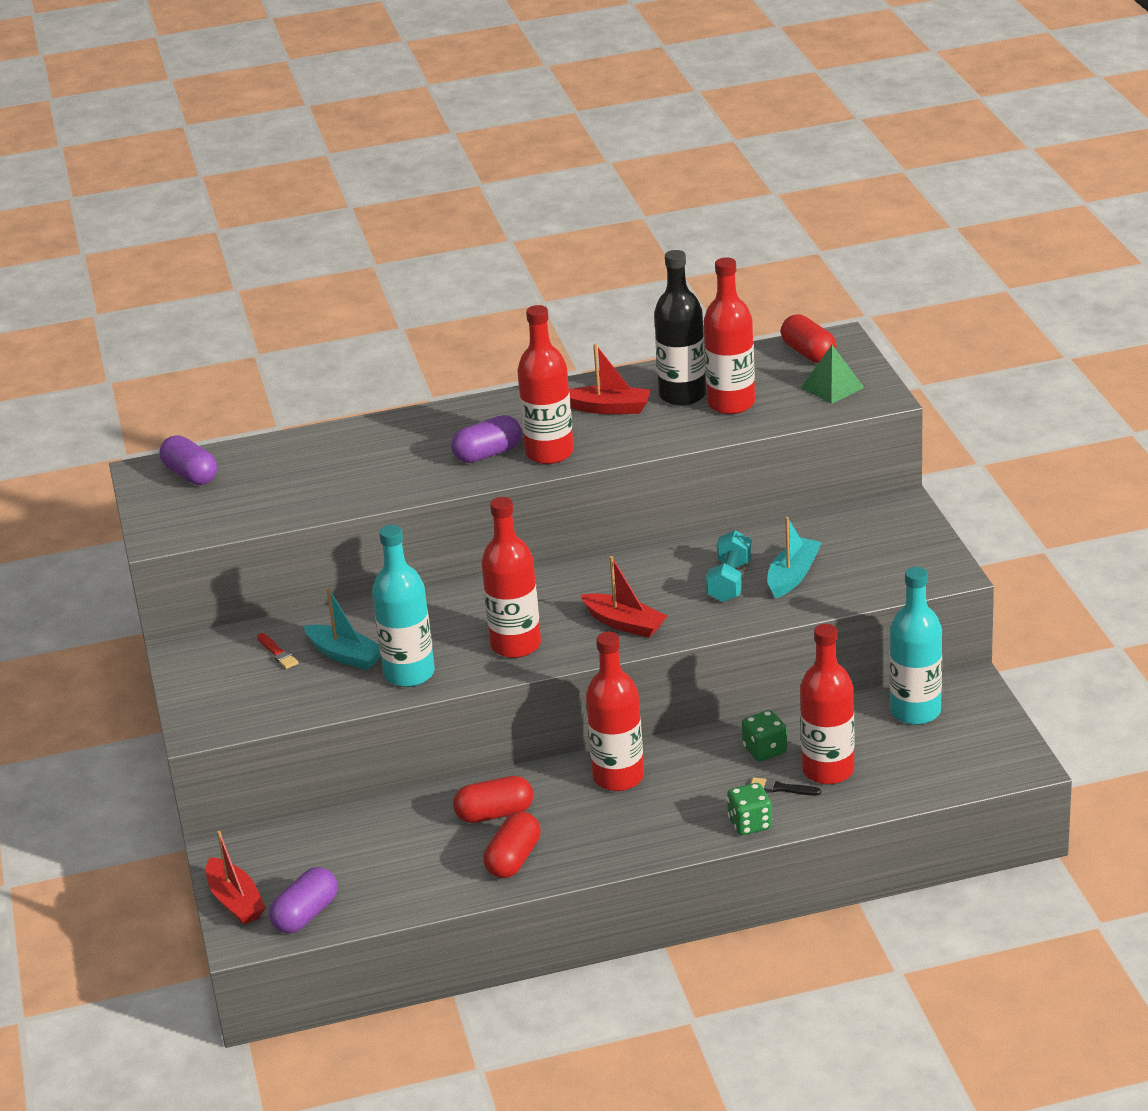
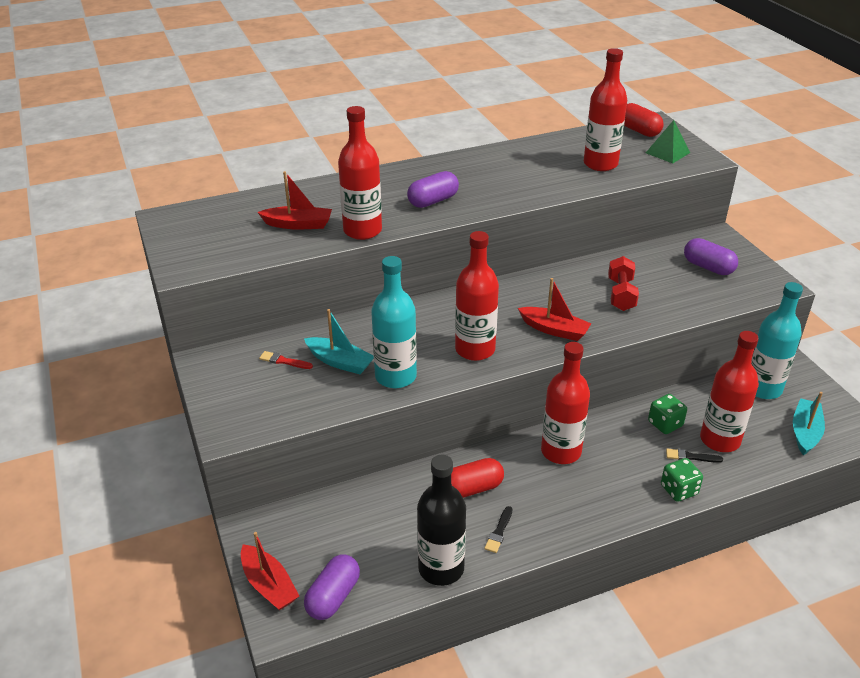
camera: 10 degrees left, 5 degrees up
(191, 475) = (202, 219): purple capsule -> purple capsule (708, 267)
(277, 653) = (284, 361): red brush -> red brush turned 150 degrees clockwise
(513, 859) = (499, 532): red capsule -> black brush
(549, 453) = (480, 200): red bottle -> red bottle (362, 231)
(609, 408) = (512, 168): red boat -> red boat (298, 224)
(682, 395) = (562, 159): black bottle -> black bottle (441, 568)
(729, 581) = (621, 294): turquoise dumbbell -> red dumbbell
(793, 576) = (666, 289): turquoise boat -> turquoise boat (805, 432)

